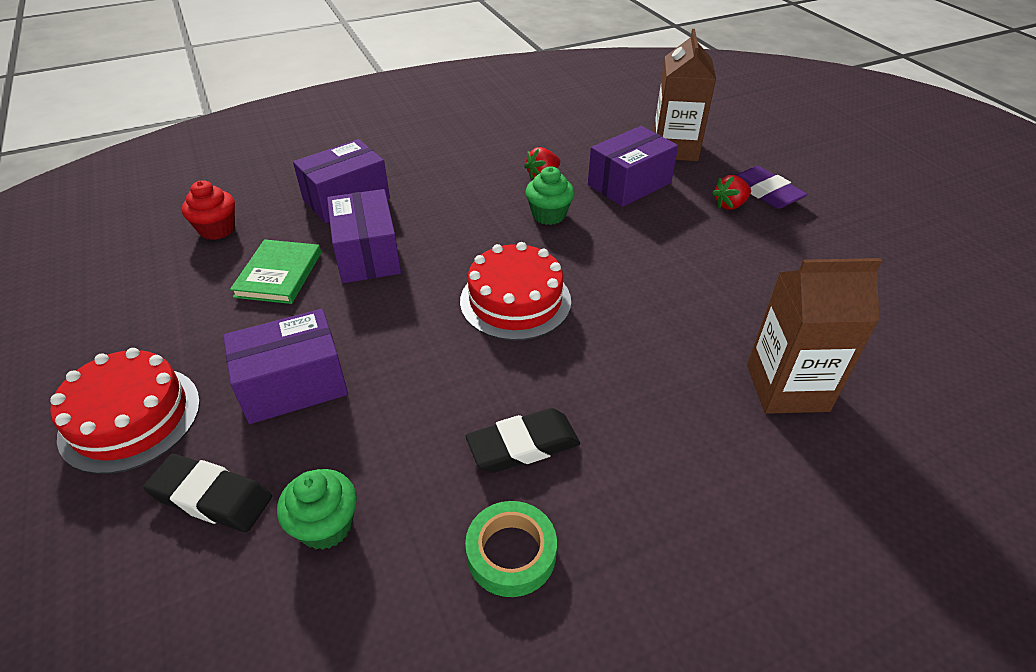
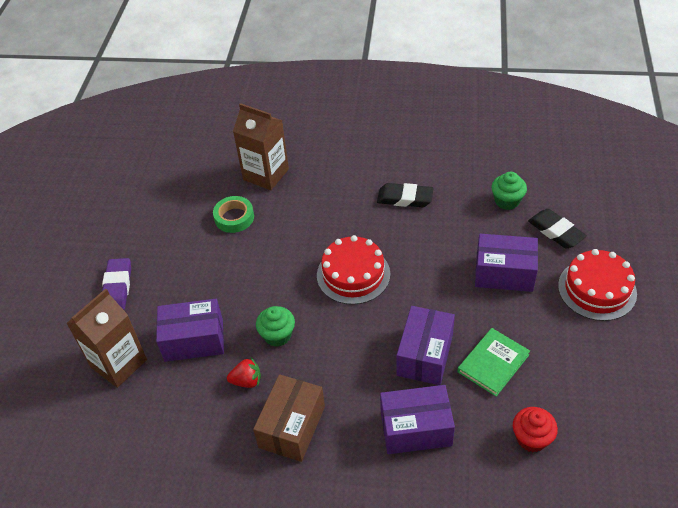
camera: 145 degrees left, 5 degrees up
(469, 164) = (292, 427): none -> brown box
(511, 553) = (436, 165): green tape -> green tape (234, 217)
(730, 205) = (153, 287): red strawberry -> none

